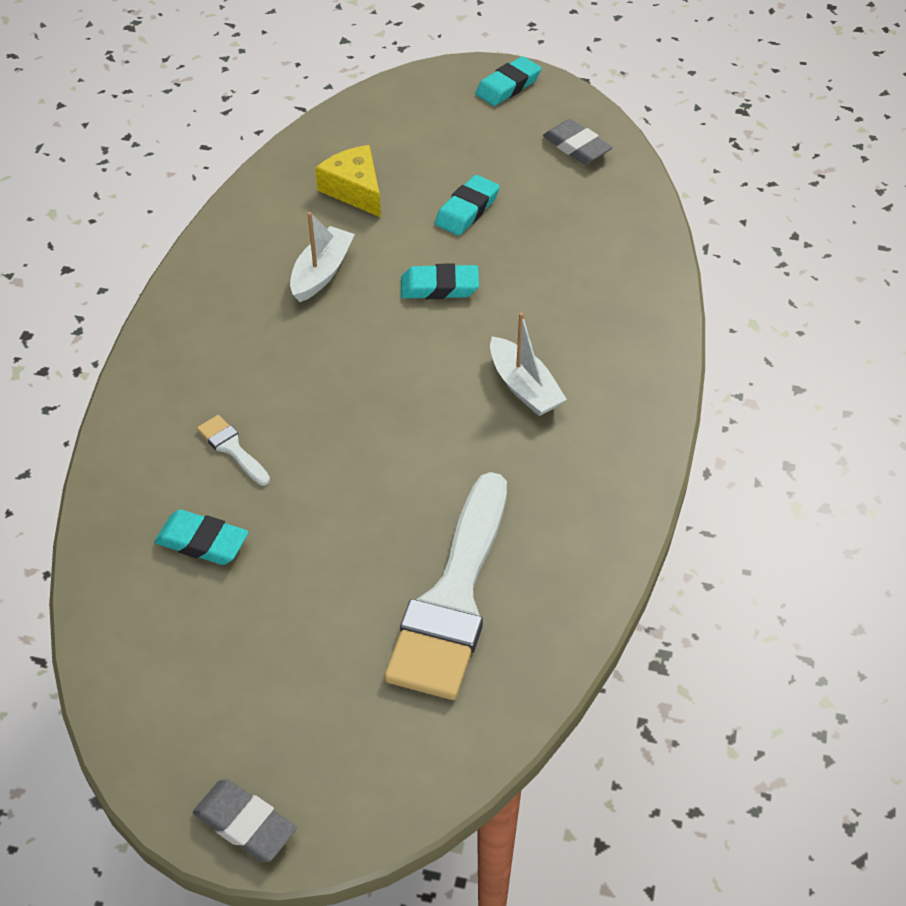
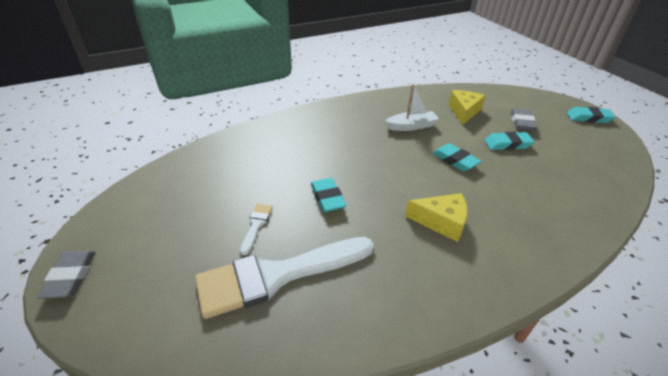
camera: 50 degrees right, 10 degrees down
(202, 542) = (234, 171): turquoise eraser -> turquoise eraser (327, 198)
(232, 448) = (292, 153): white brush -> white brush (256, 225)
(524, 387) = (441, 222): white boat -> yellow cheese
(576, 147) = (601, 155): grey eraser -> grey eraser (522, 122)

